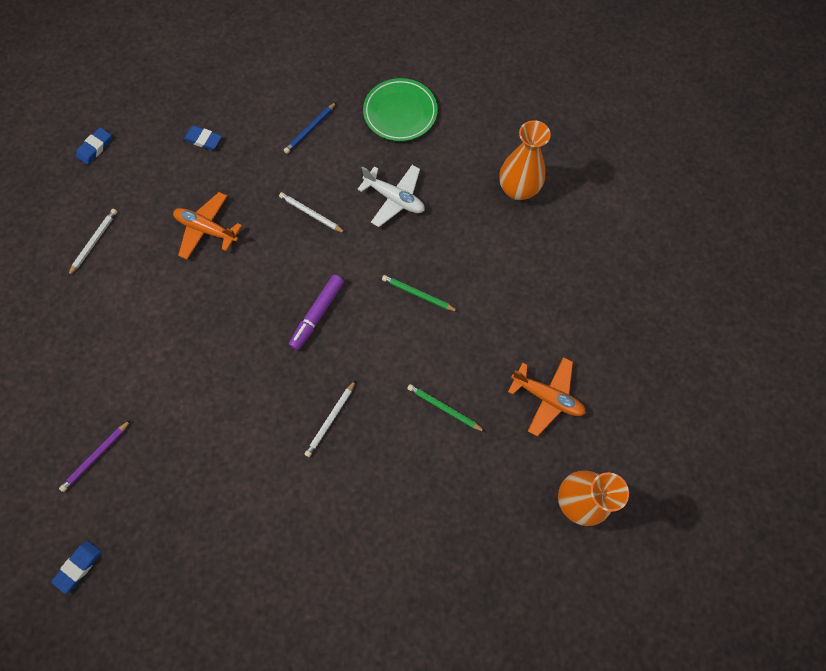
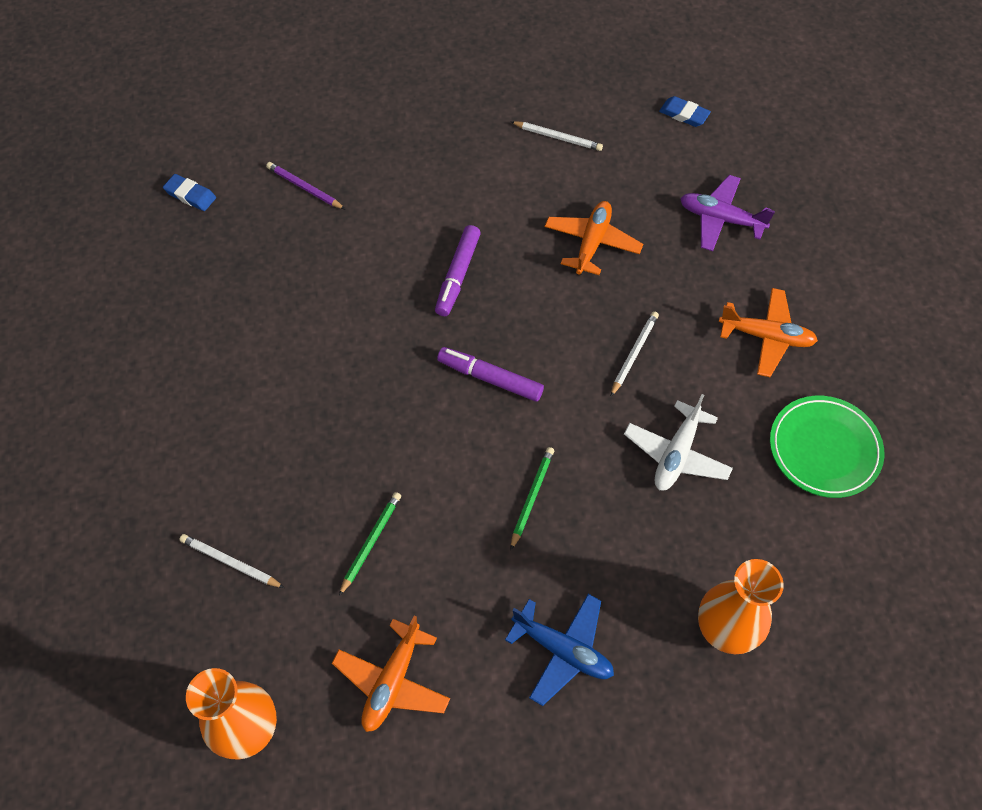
camera: 85 degrees right, 10 degrees down
(203, 140) = (720, 219): blue eraser -> purple plane
(218, 331) = (458, 275): none -> purple marker
(310, 129) = (766, 337): blue pencil -> orange plane
(330, 419) = (352, 409): white pencil -> white pencil (230, 562)
(529, 286) = (563, 650): none -> blue plane

